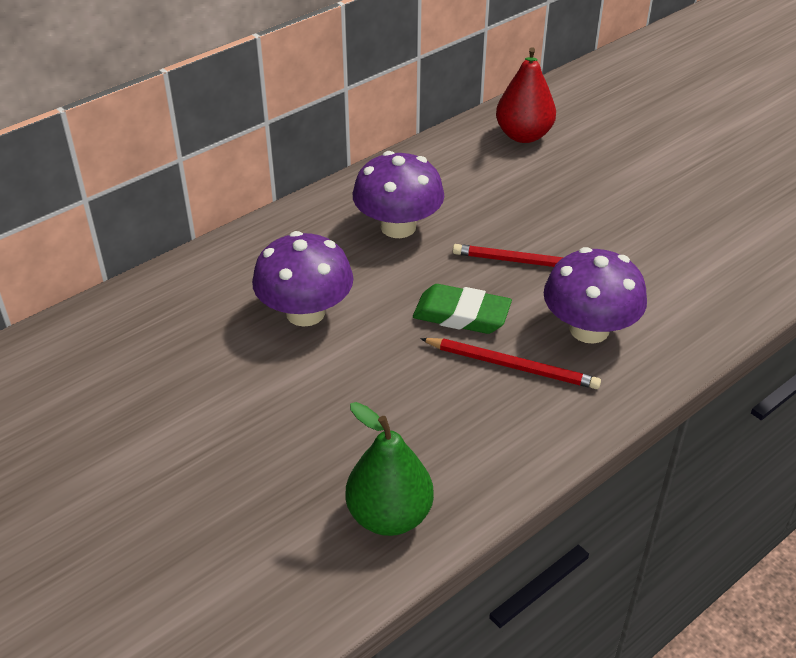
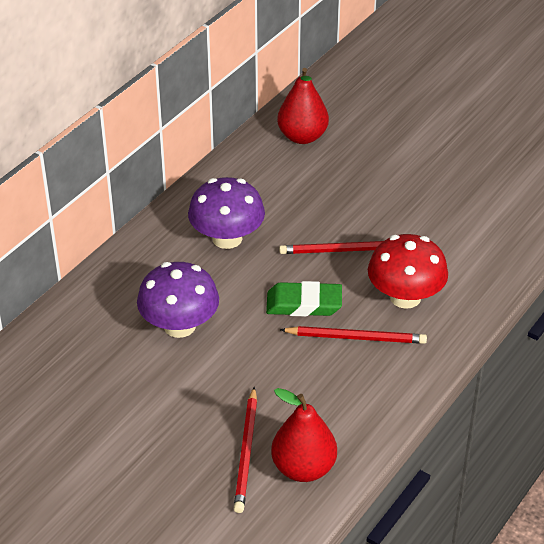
camera: 15 degrees left, 0 degrees up
(325, 480) = (246, 452): none -> red pencil
(389, 516) = (303, 468): green pear -> red pear
(589, 329) = (405, 297): purple mushroom -> red mushroom

